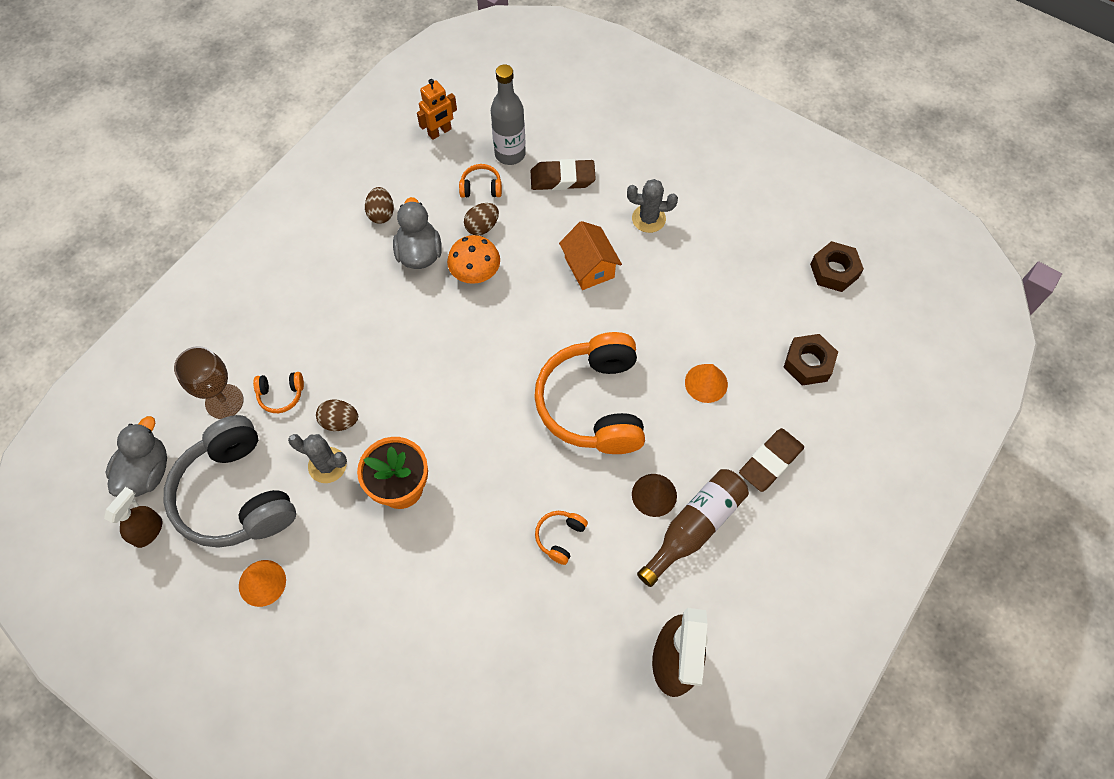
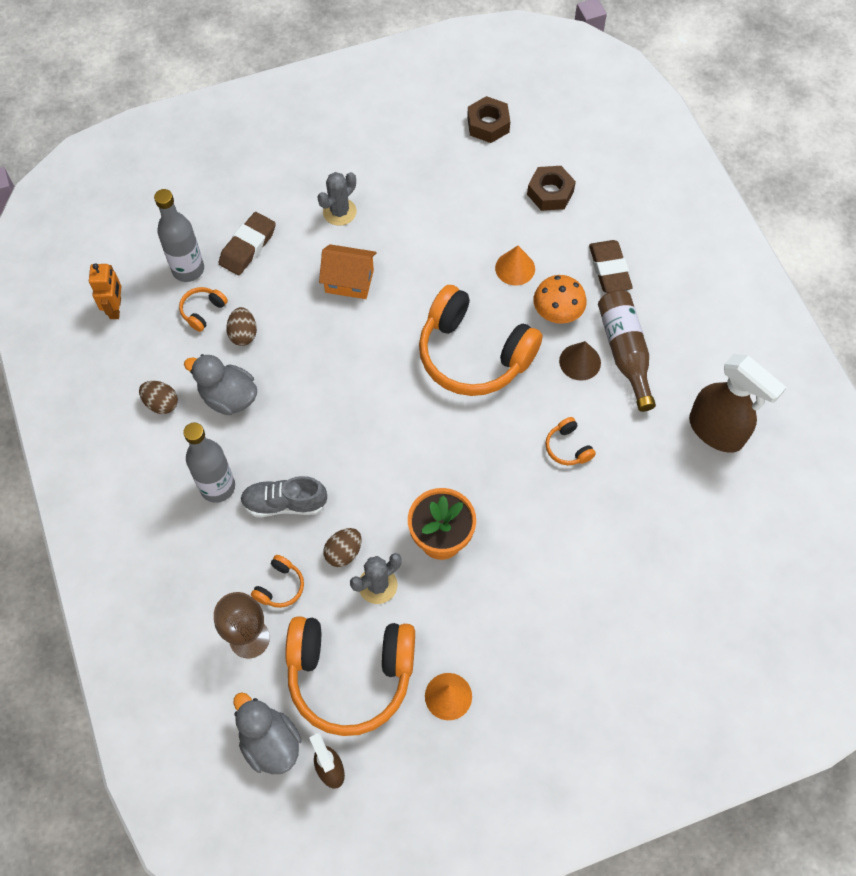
camera: 55 degrees left, 0 degrees up
(236, 495) = (350, 675): grey headphones -> orange headphones
(337, 297) = (217, 487): none -> grey bottle
(354, 351) = (285, 503): none -> grey shoe
(475, 272) = (283, 365): orange mushroom -> orange mushroom (557, 311)

